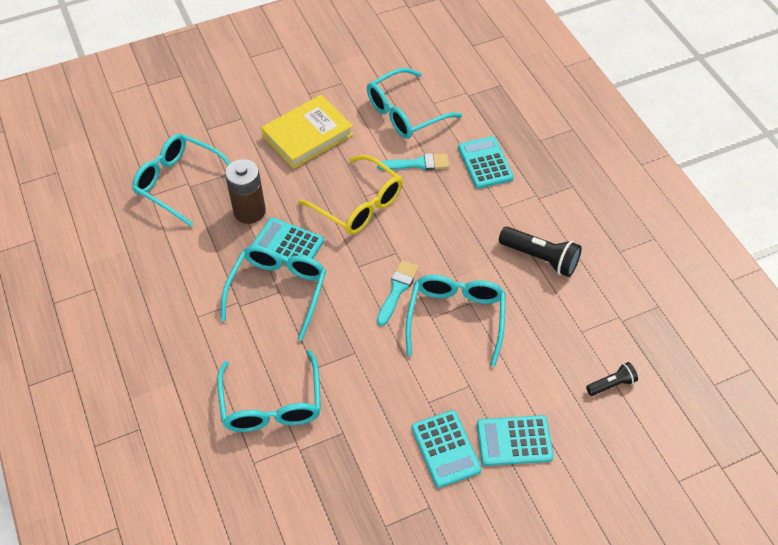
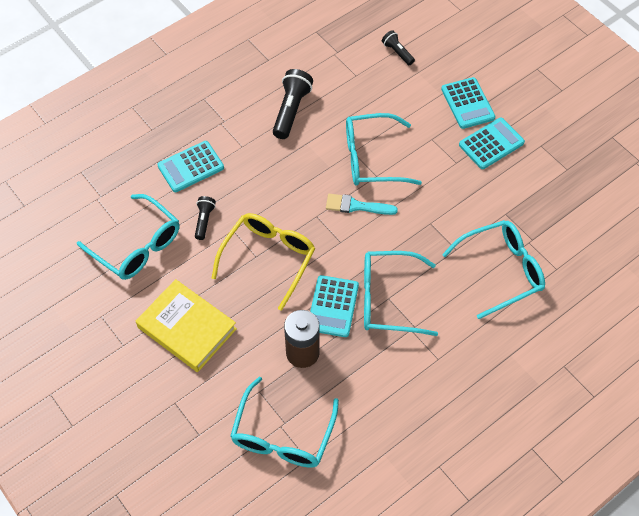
camera: 105 degrees left, 5 degrees up
(418, 164) = (204, 220): turquoise brush -> black flashlight

